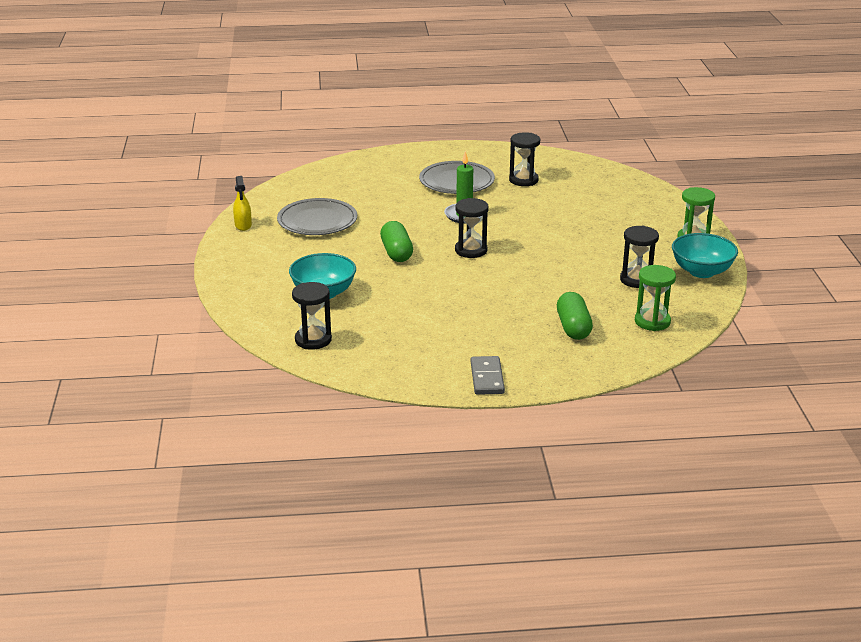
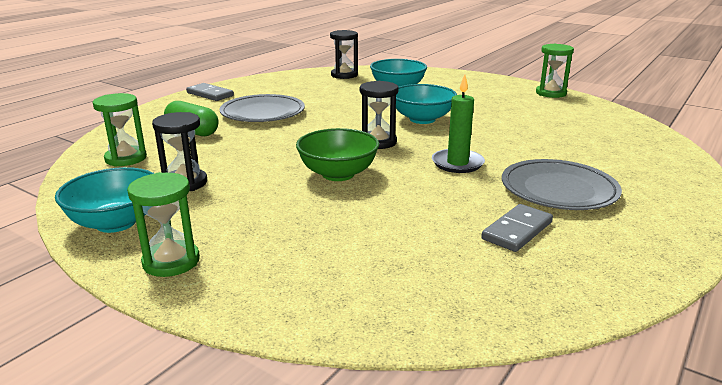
camera: 130 degrees right, 5 degrees down
(243, 225) = (551, 93): yellow spray bottle -> green hourglass
(317, 221) = (527, 112): grey plate -> grey plate (262, 113)
(396, 252) = (422, 119): green capsule -> turquoise bowl
(523, 180) = (517, 231): black hourglass -> grey domino
(541, 242) = (338, 174): none -> green bowl

